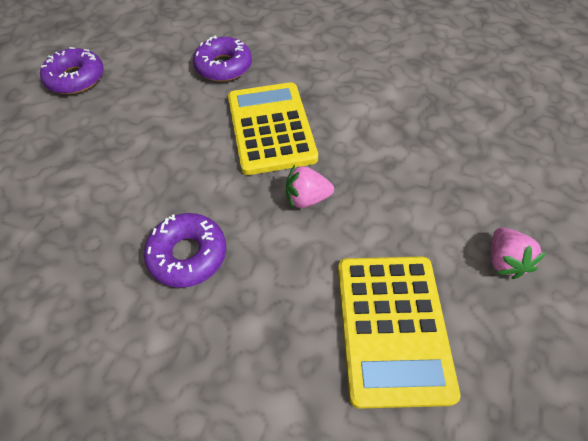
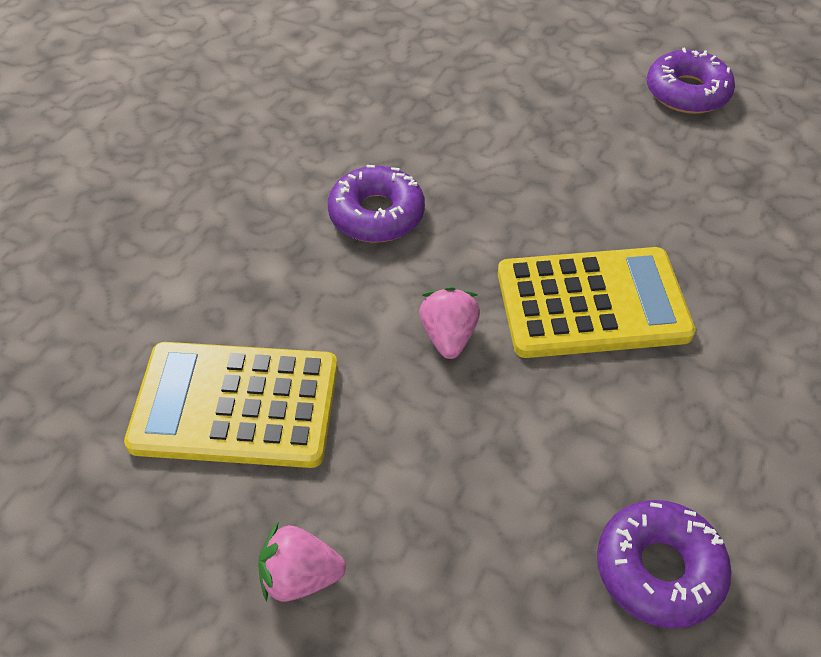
camera: 95 degrees right, 5 degrees down
(223, 66) = (738, 249): purple donut -> purple donut (659, 569)

